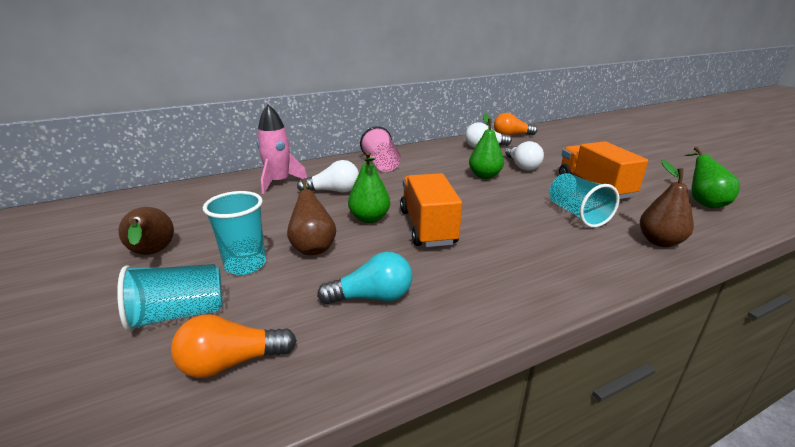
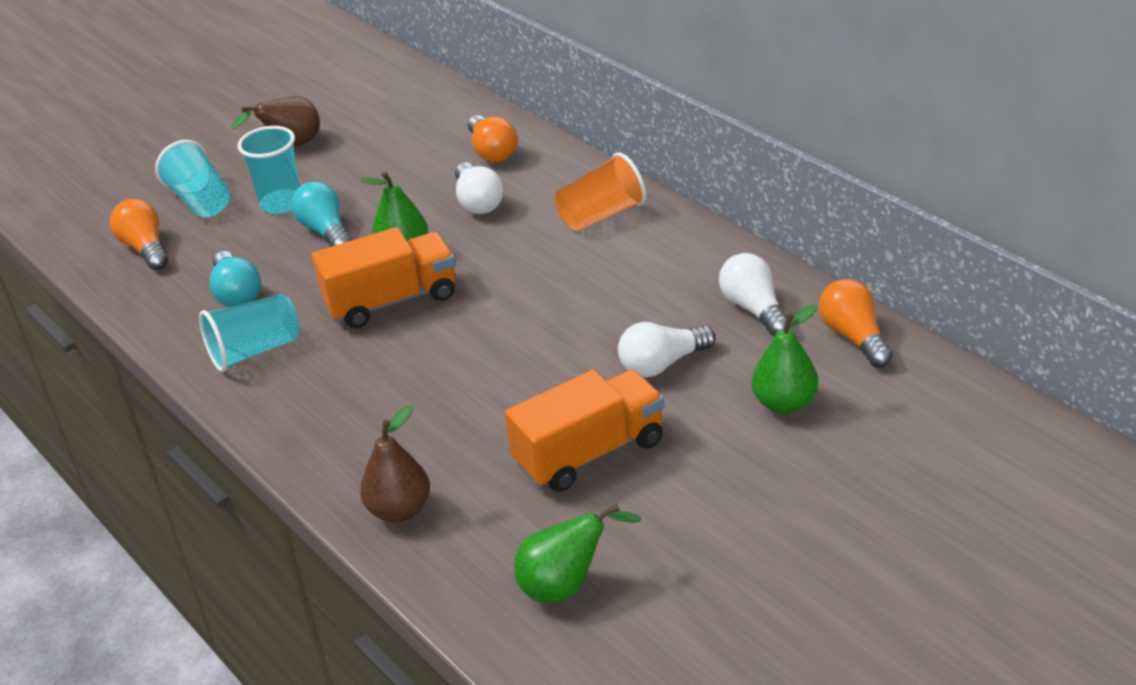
camera: 80 degrees right, 10 degrees up
(279, 182) = (492, 152): pink rocket -> orange light bulb
(313, 246) = (325, 231): brown pear -> turquoise light bulb
(381, 164) = (601, 215): pink cup -> orange cup
(484, 176) = (592, 326): green pear -> green pear (784, 403)
(577, 214) = (470, 431): turquoise cup -> turquoise cup (255, 351)

